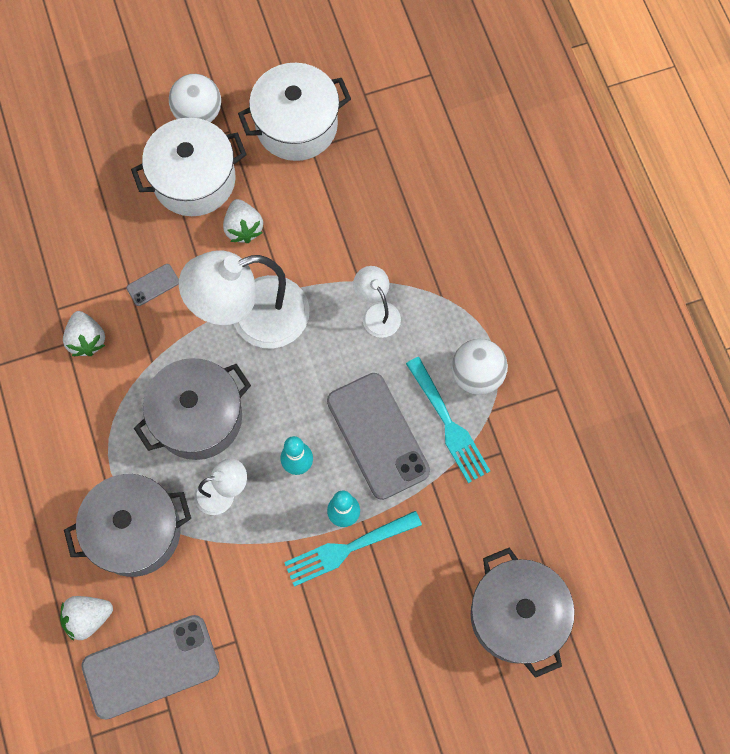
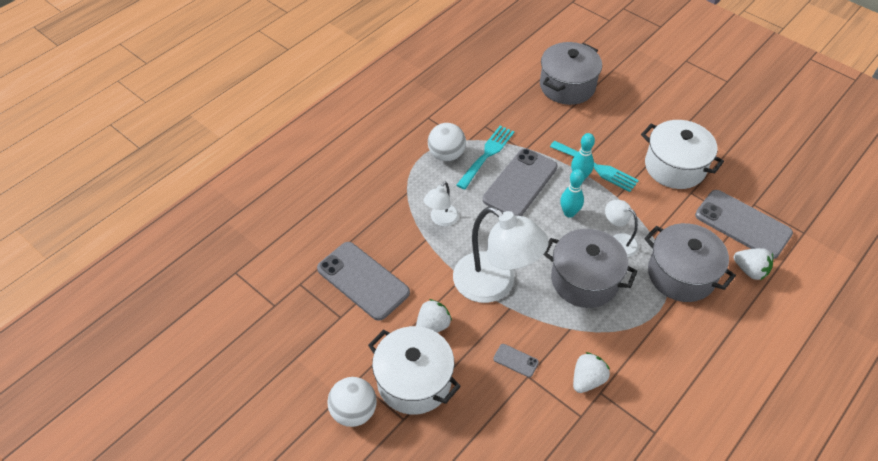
camera: 120 degrees left, 20 degrees down
(296, 125) = (326, 336): white pot -> white pot (675, 167)
(343, 190) = (363, 280): none -> grey phone

